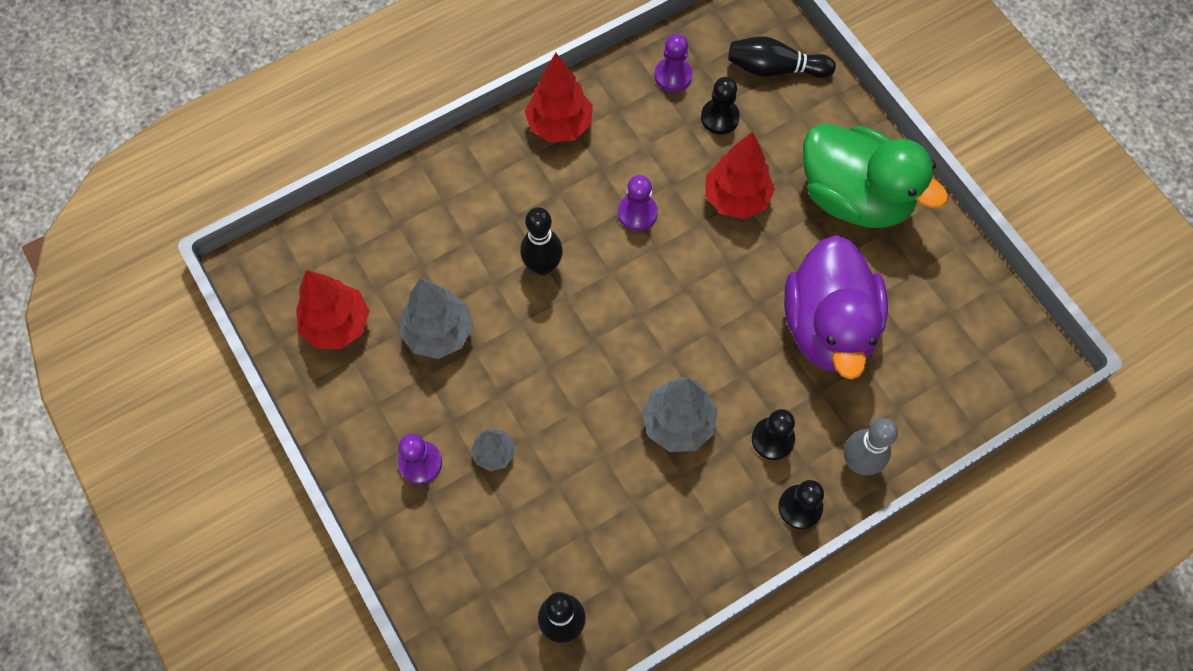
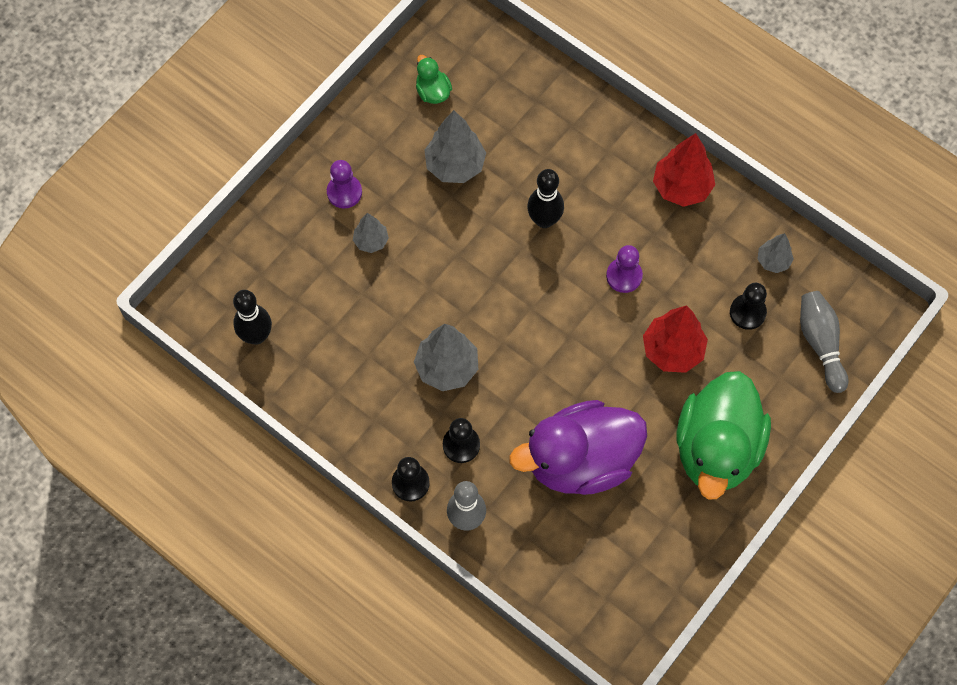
camera: 70 degrees right, 0 degrees up
(337, 325) = (433, 92): red tree -> green duck
(673, 76) = (773, 261): purple pawn -> grey tree
(775, 68) = (820, 343): black bowling pin -> grey bowling pin

